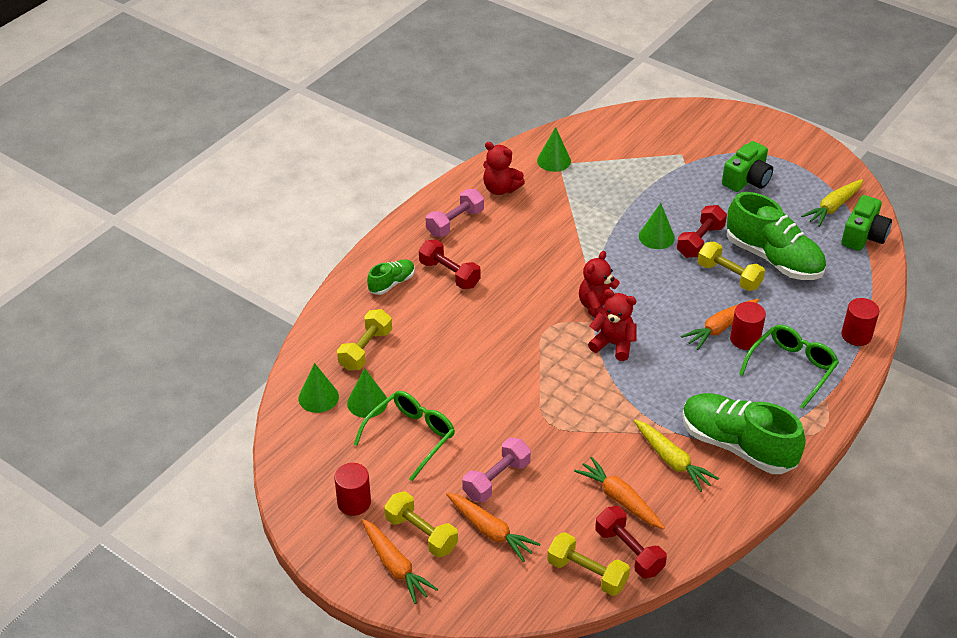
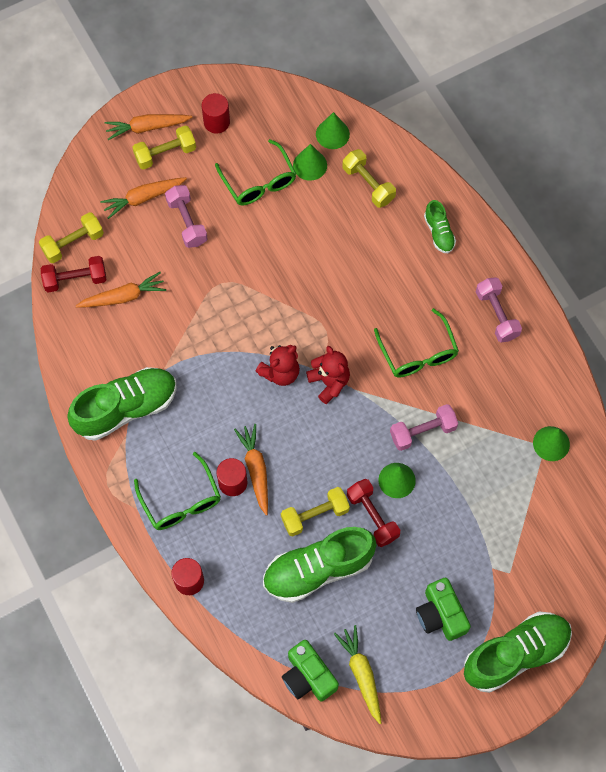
camera: 115 degrees right, 25 degrees up
(449, 274) = (429, 282): red dumbbell -> none
(500, 189) = (528, 375): red teddy bear -> none
(527, 260) = (418, 353): none -> green glasses
(600, 235) = (422, 431): none -> pink dumbbell
(672, 460) = (138, 352): yellow carrot -> none
(742, 134) = (515, 654): none -> green shoe

